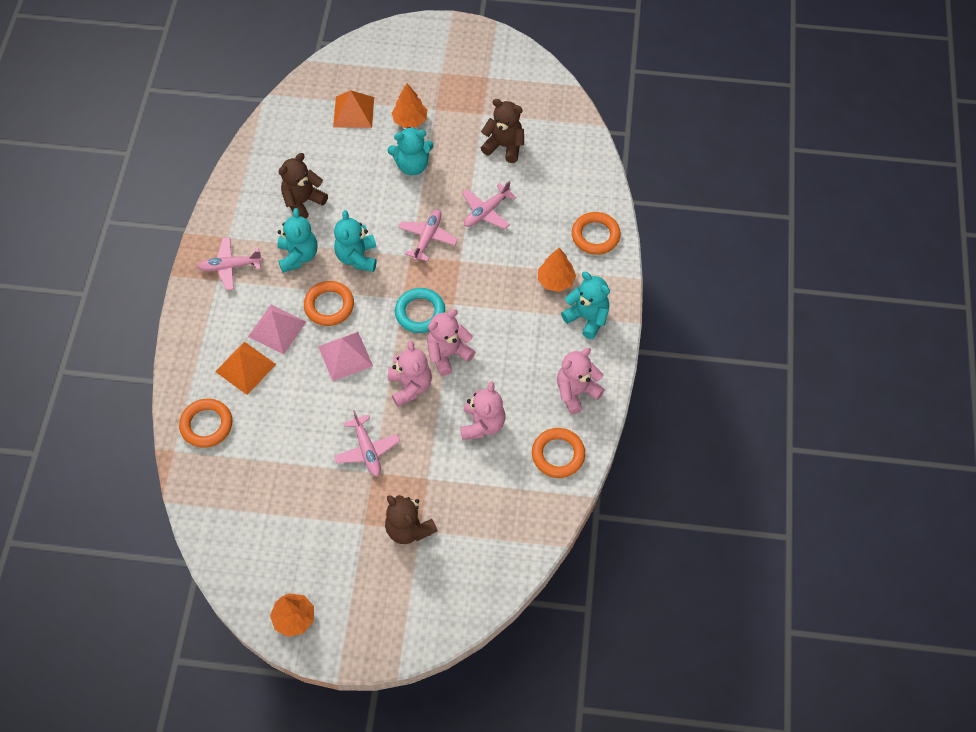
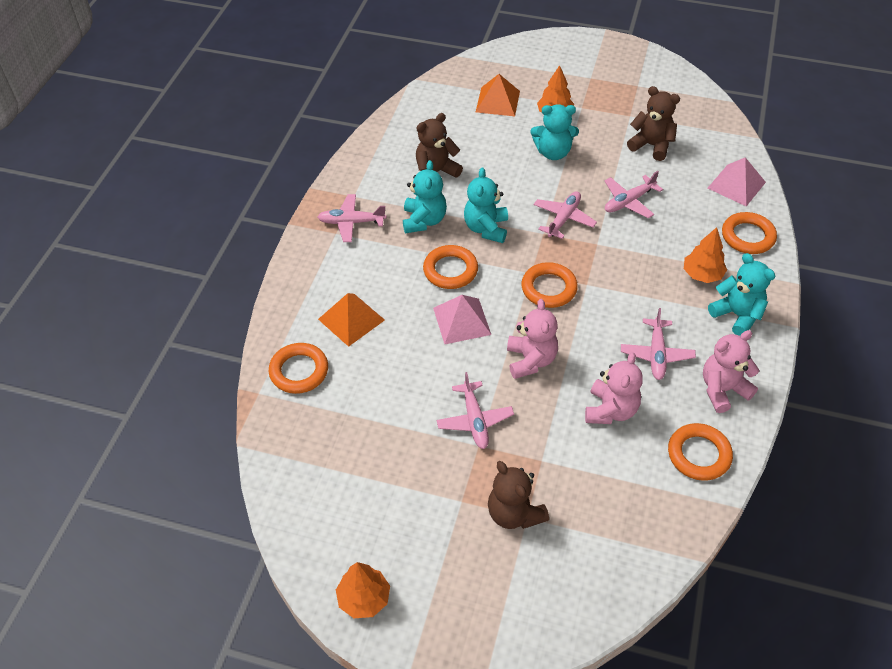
camera: 10 degrees right, 10 degrees down
(277, 329) = (391, 286): pink pyramid -> pink pyramid (736, 185)
(420, 313) = (549, 288): turquoise ring -> orange ring
(448, 354) = (576, 333): pink teddy bear -> none
(518, 366) = (656, 354): none -> pink plane

